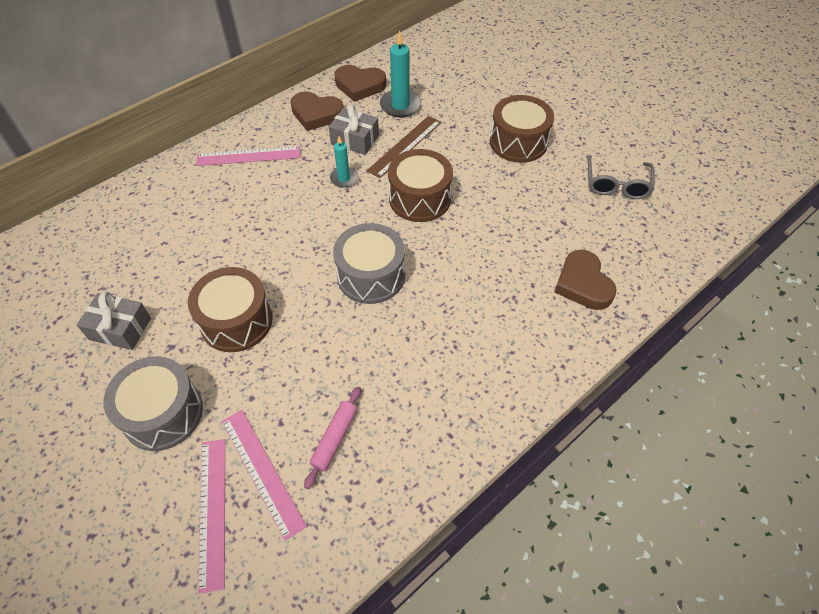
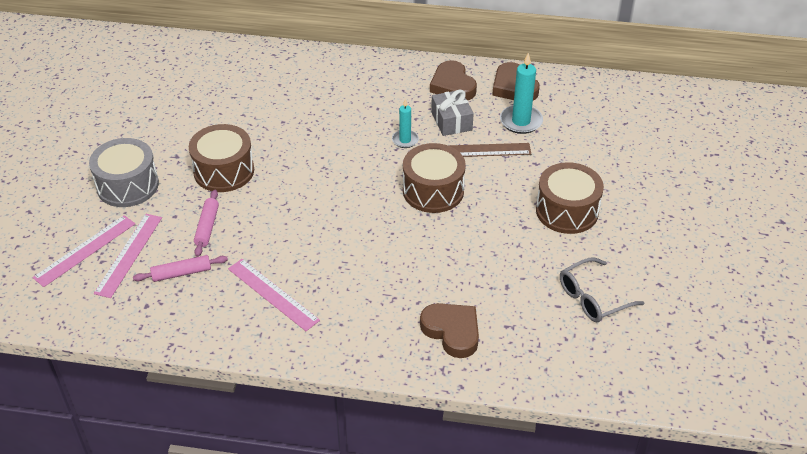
camera: 50 degrees right, 10 degrees down
(120, 329) = (167, 126): grey gift -> none
(248, 156) = (368, 81): pink ruler -> pink ruler (272, 294)
(295, 379) = (207, 227): none -> pink rolling pin
(371, 276) = (330, 210): grey drum -> none
(583, 284) = (452, 331): brown heart -> brown heart turned 105 degrees clockwise

